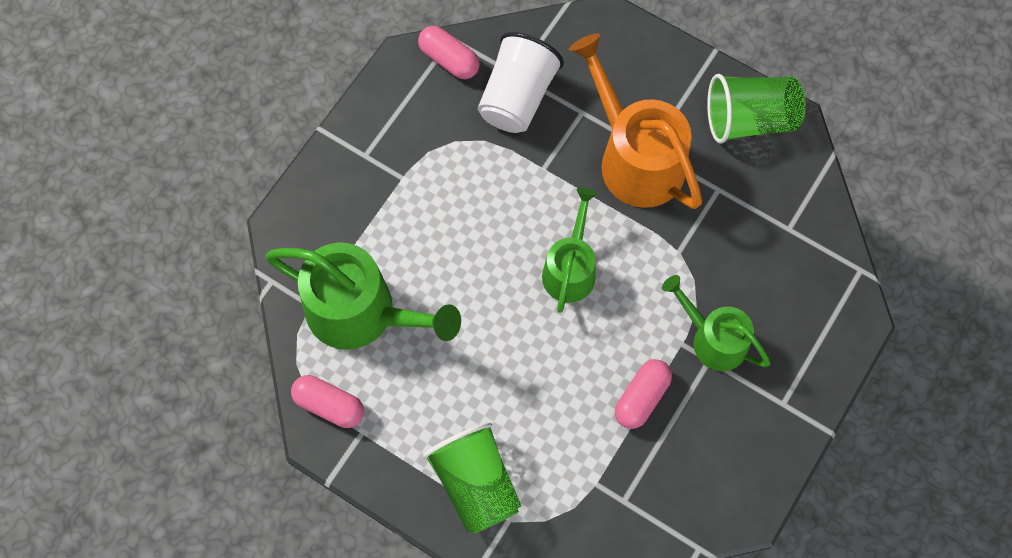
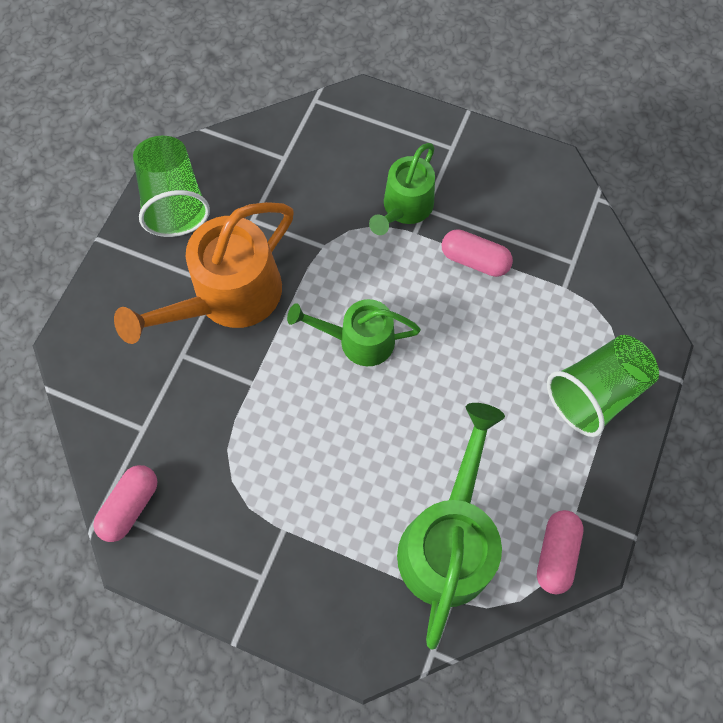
camera: 100 degrees left, 0 degrees up
(517, 97) = (171, 423): white cup -> none

